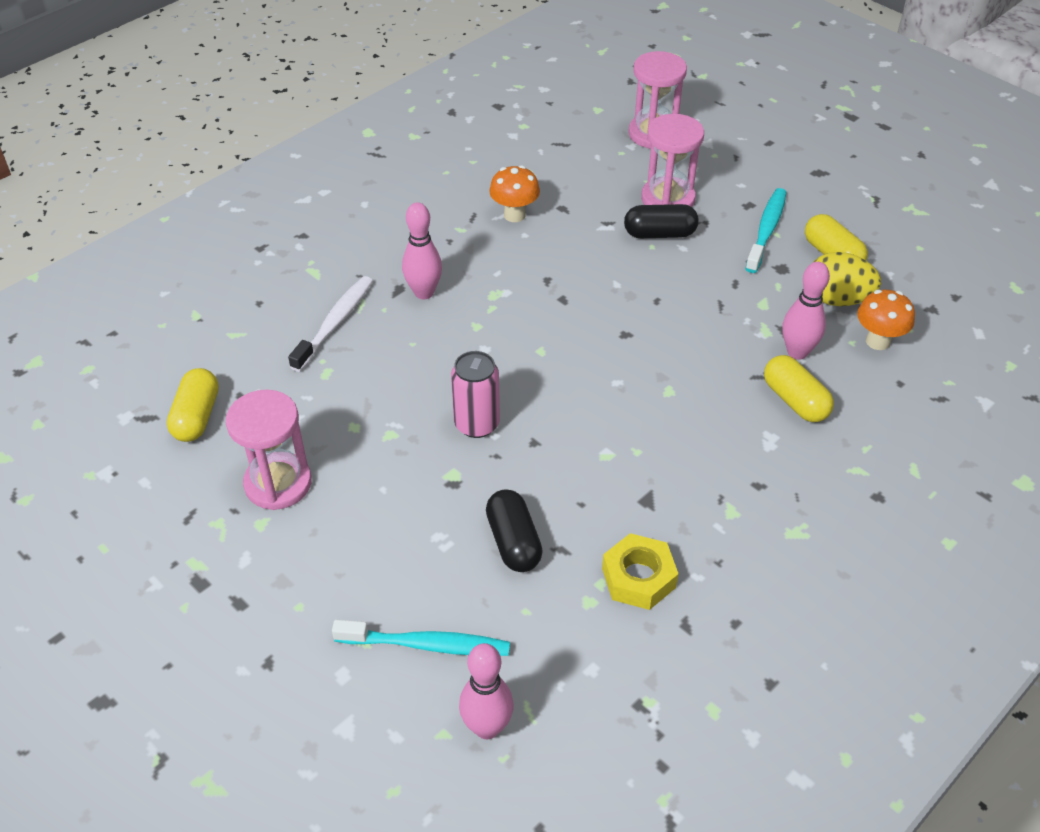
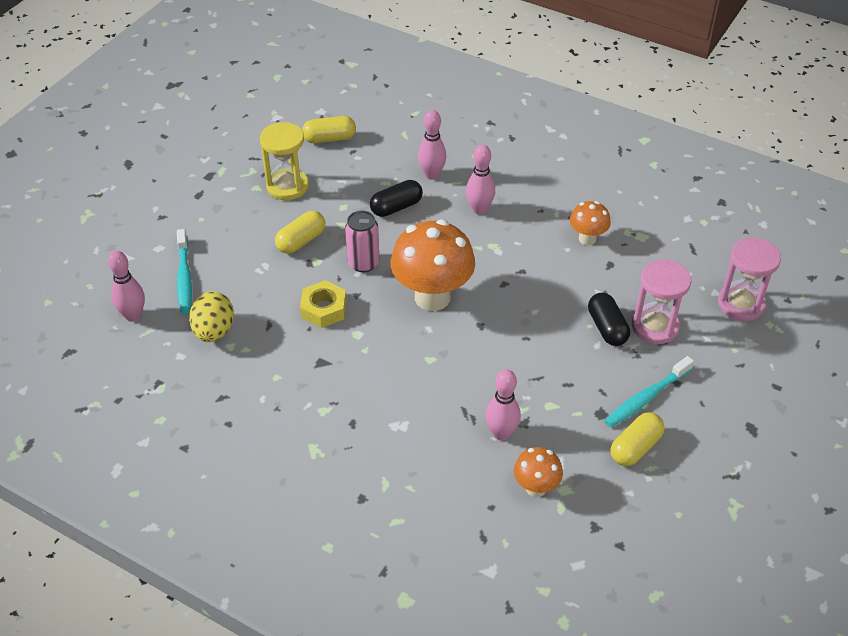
camera: 75 degrees right, 0 degrees up
(278, 483) = (287, 186): pink hourglass -> yellow hourglass
(335, 323) = (432, 175): white toothbrush -> pink bowling pin
(513, 542) = (269, 301): black capsule -> black capsule (396, 207)
(564, 368) = (432, 297): none -> orange mushroom
(638, 578) = (254, 367): yellow nut -> yellow nut (324, 309)
(766, 230) = (646, 397): turquoise toothbrush -> turquoise toothbrush turned 135 degrees clockwise
(795, 401) = (446, 437): yellow capsule -> yellow capsule (301, 241)
(837, 299) = (577, 455): yellow egg -> yellow egg (214, 331)

